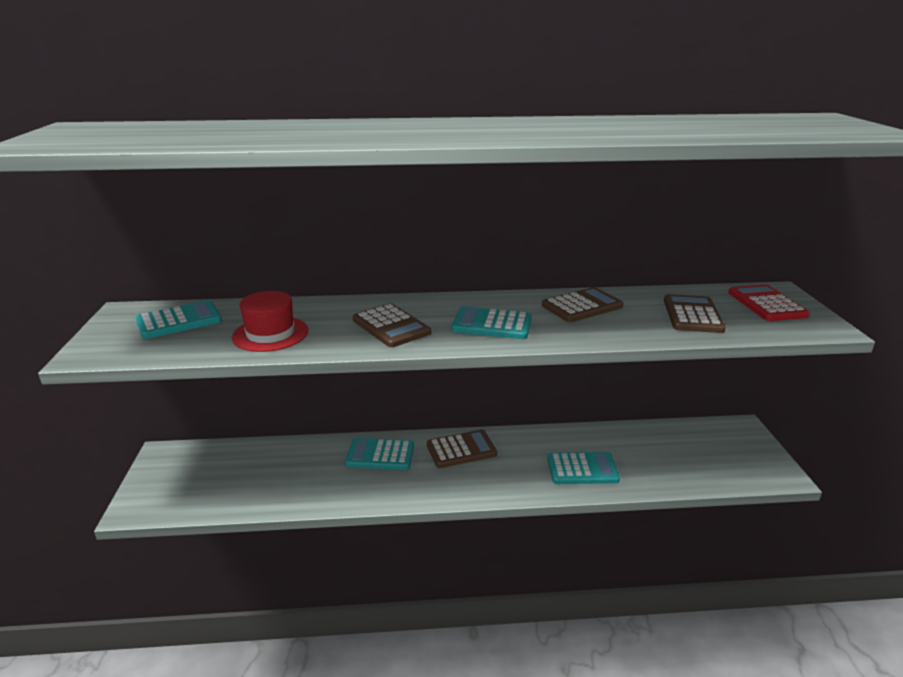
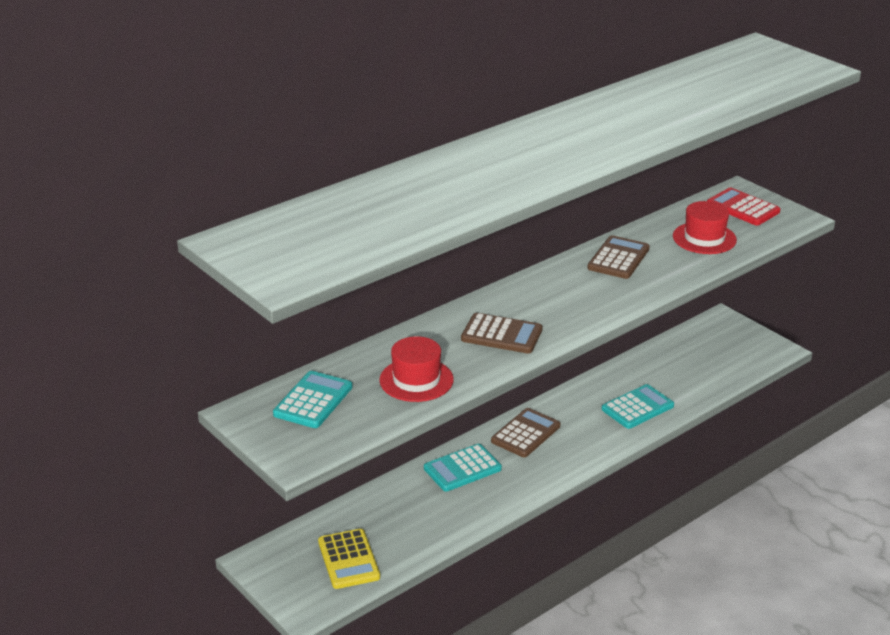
camera: 35 degrees left, 5 degrees up
(213, 484) = (348, 559): none -> yellow calculator
(492, 324) = (575, 302): turquoise calculator -> none
(692, 315) = (704, 238): brown calculator -> red hat

